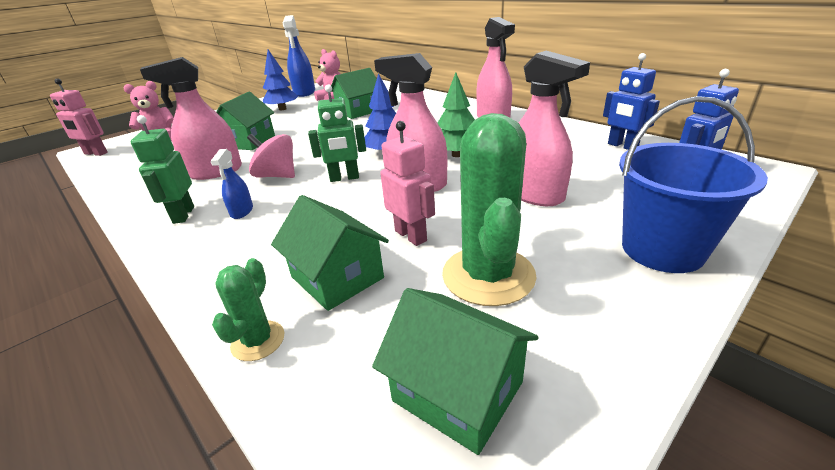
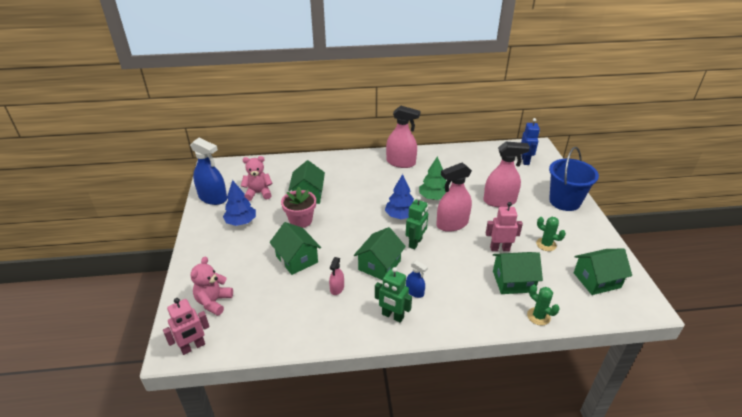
camera: 55 degrees left, 5 degrees up
(215, 172) = (337, 288): pink spray bottle -> pink spray bottle, size x0.50
(277, 176) = (379, 265): pink spinning top -> green house
(313, 123) = (300, 220): none -> pink flower pot
(488, 275) = (546, 244): green cactus -> green cactus, size x0.50
(622, 146) = (483, 155): blue robot -> none

